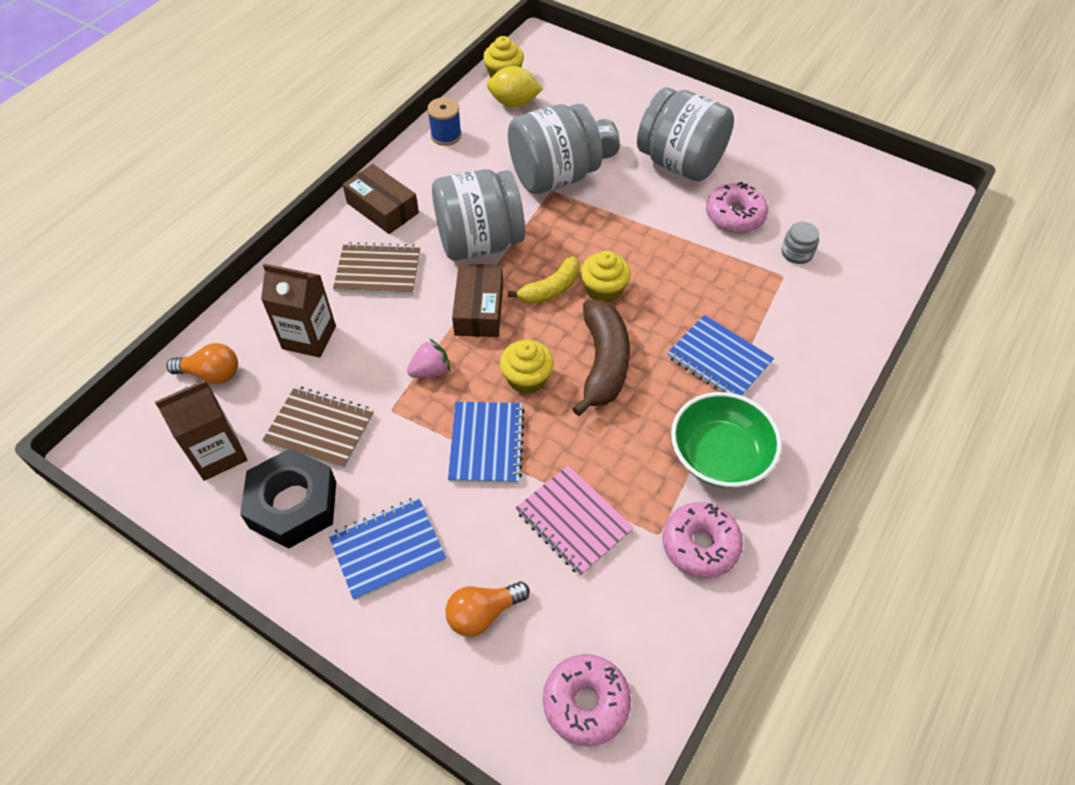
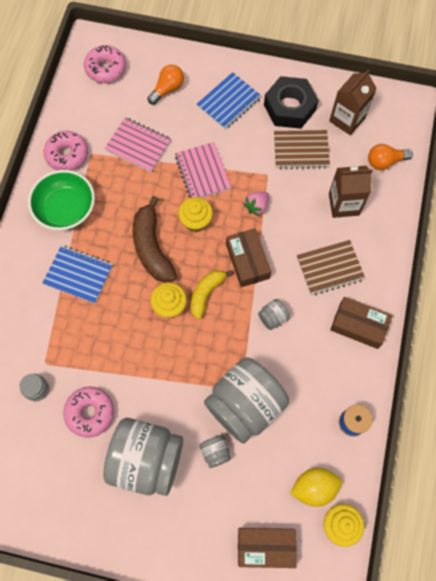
camera: 160 degrees right, 15 degrees up
(479, 242) = (273, 318): grey jar -> grey jar, size x0.40
(486, 444) = (202, 172): blue notebook -> pink notebook
(582, 79) = (265, 547): none -> brown box

